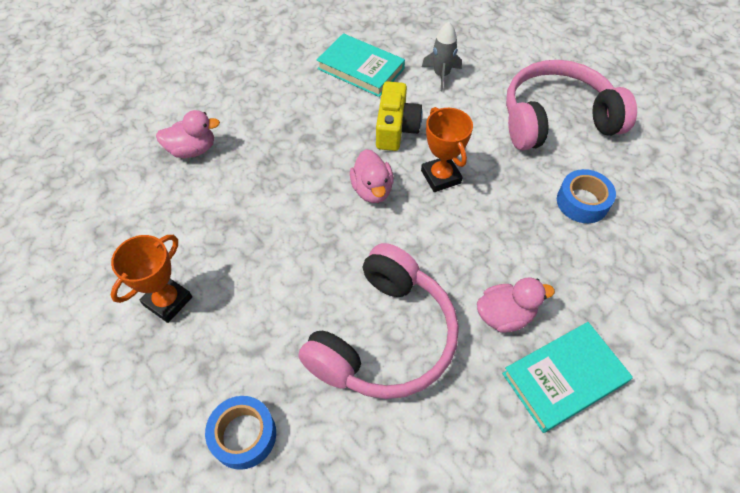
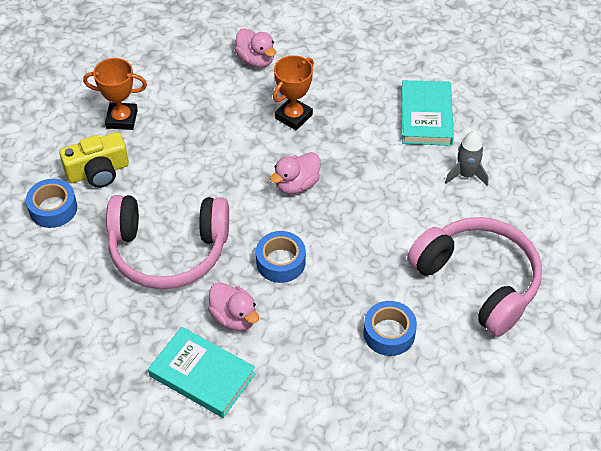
camera: 60 degrees right, 5 degrees down
(396, 128) = (375, 171): yellow camera -> yellow camera (98, 172)
(441, 177) = (343, 223): orange trophy -> orange trophy (293, 116)
(457, 245) = (280, 262): none -> blue tape

